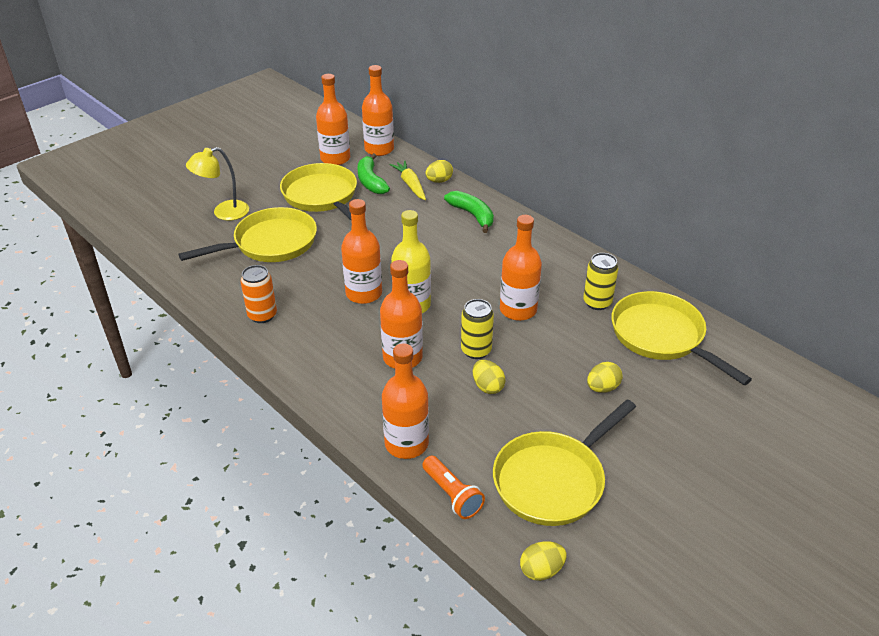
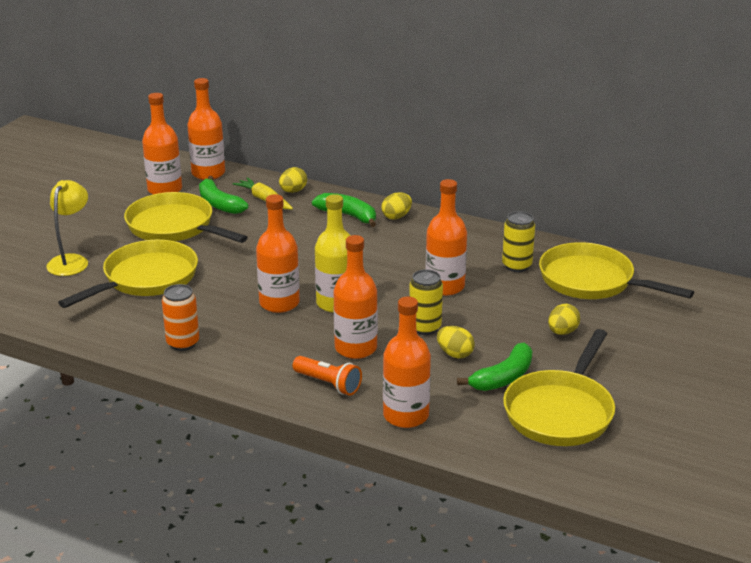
camera: 20 degrees left, 10 degrees down
(223, 213) = (71, 261): yellow lamp -> yellow lamp turned 150 degrees clockwise
(452, 495) = (475, 444): orange flashlight -> orange flashlight (328, 384)
(518, 425) = (503, 377): none -> green banana
(541, 570) = (591, 479): yellow egg -> yellow egg (396, 216)

